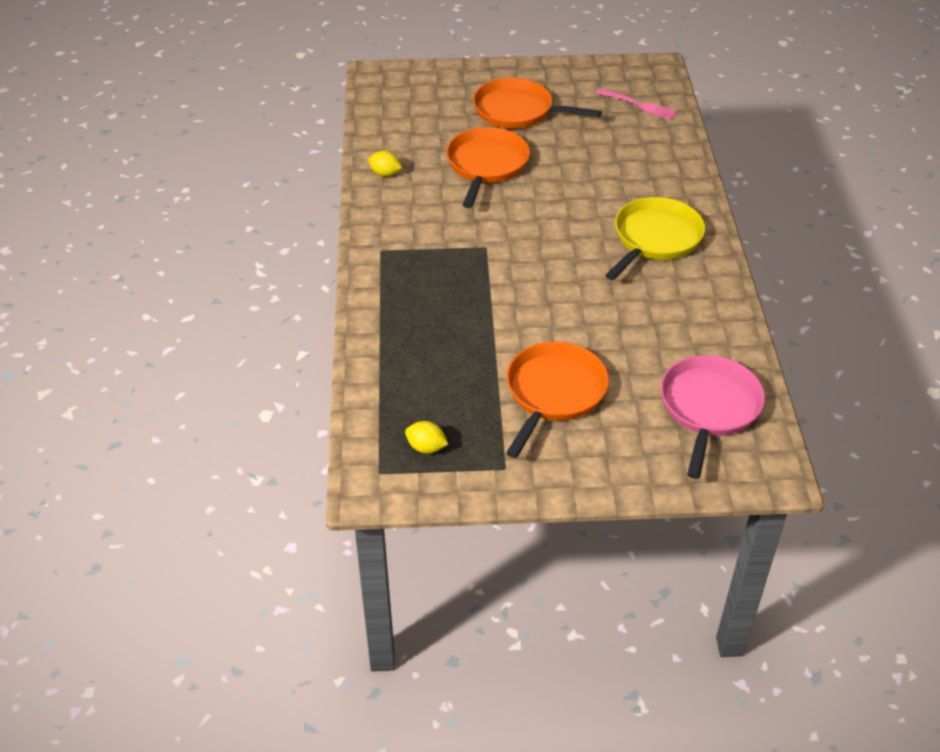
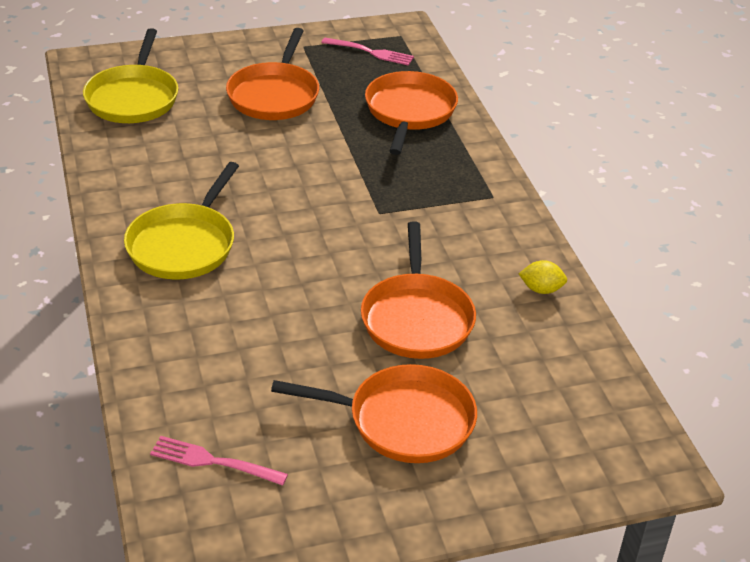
camera: 165 degrees right, 5 degrees down
(416, 352) = (409, 112): none -> orange pan
(426, 447) = (371, 52): yellow lemon -> pink fork
(709, 408) = (133, 98): pink pan -> yellow pan

